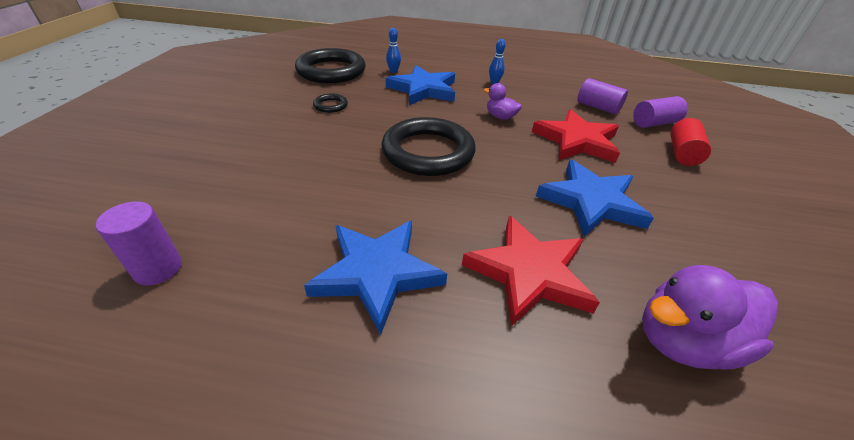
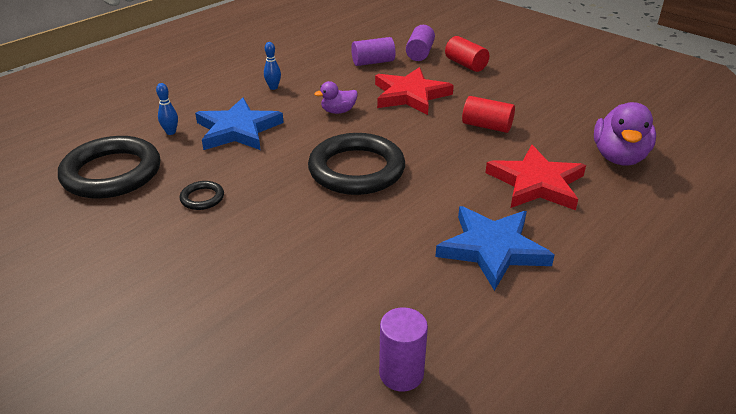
camera: 55 degrees left, 5 degrees down
(591, 201) = (486, 126): blue star -> red cylinder

